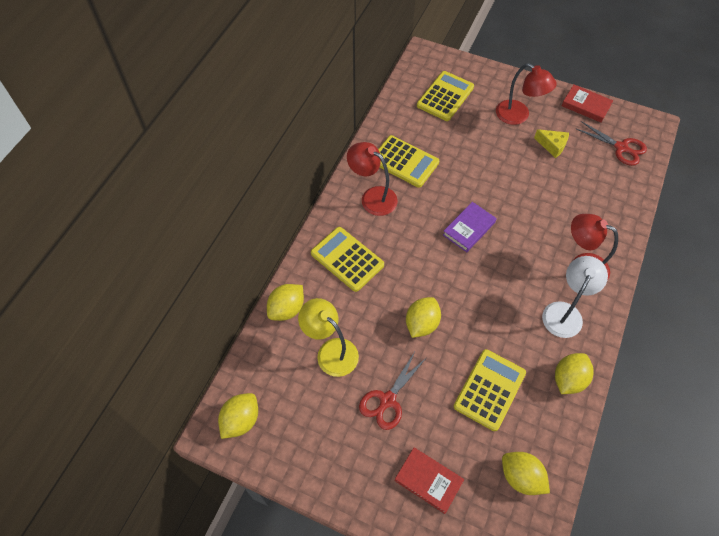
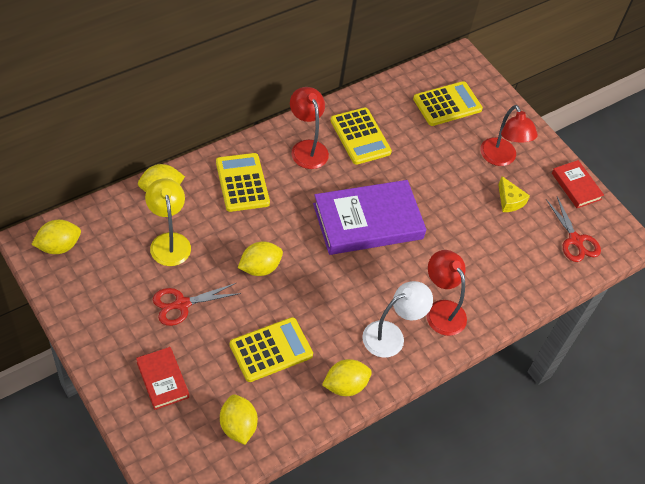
camera: 25 degrees right, 5 degrees down
(469, 229) = (368, 221): purple book -> purple book, size x1.98

